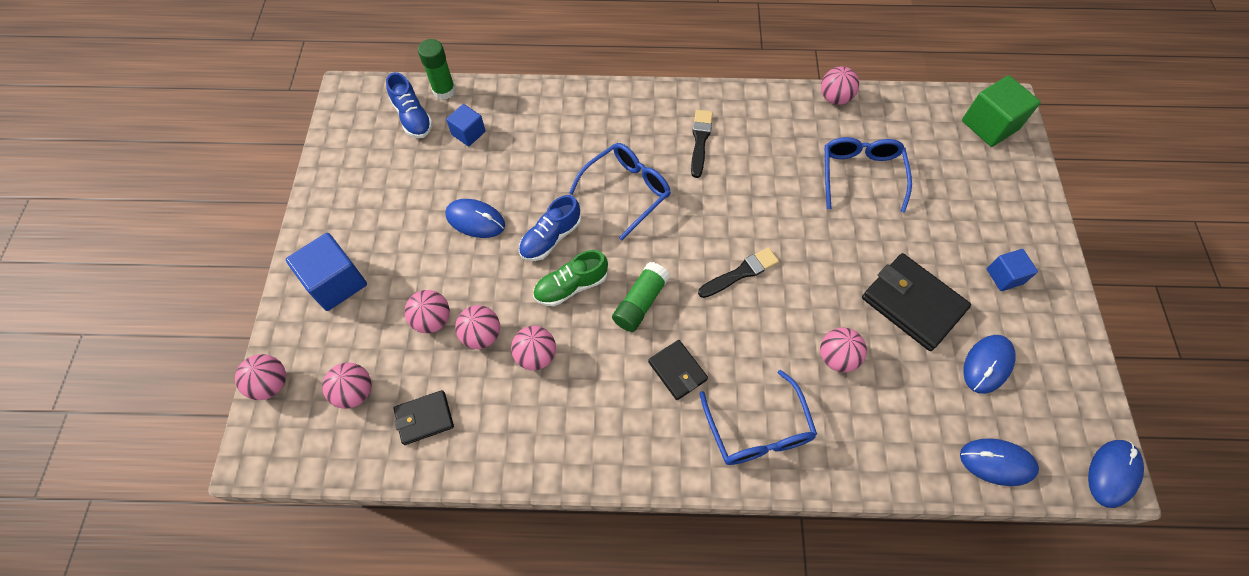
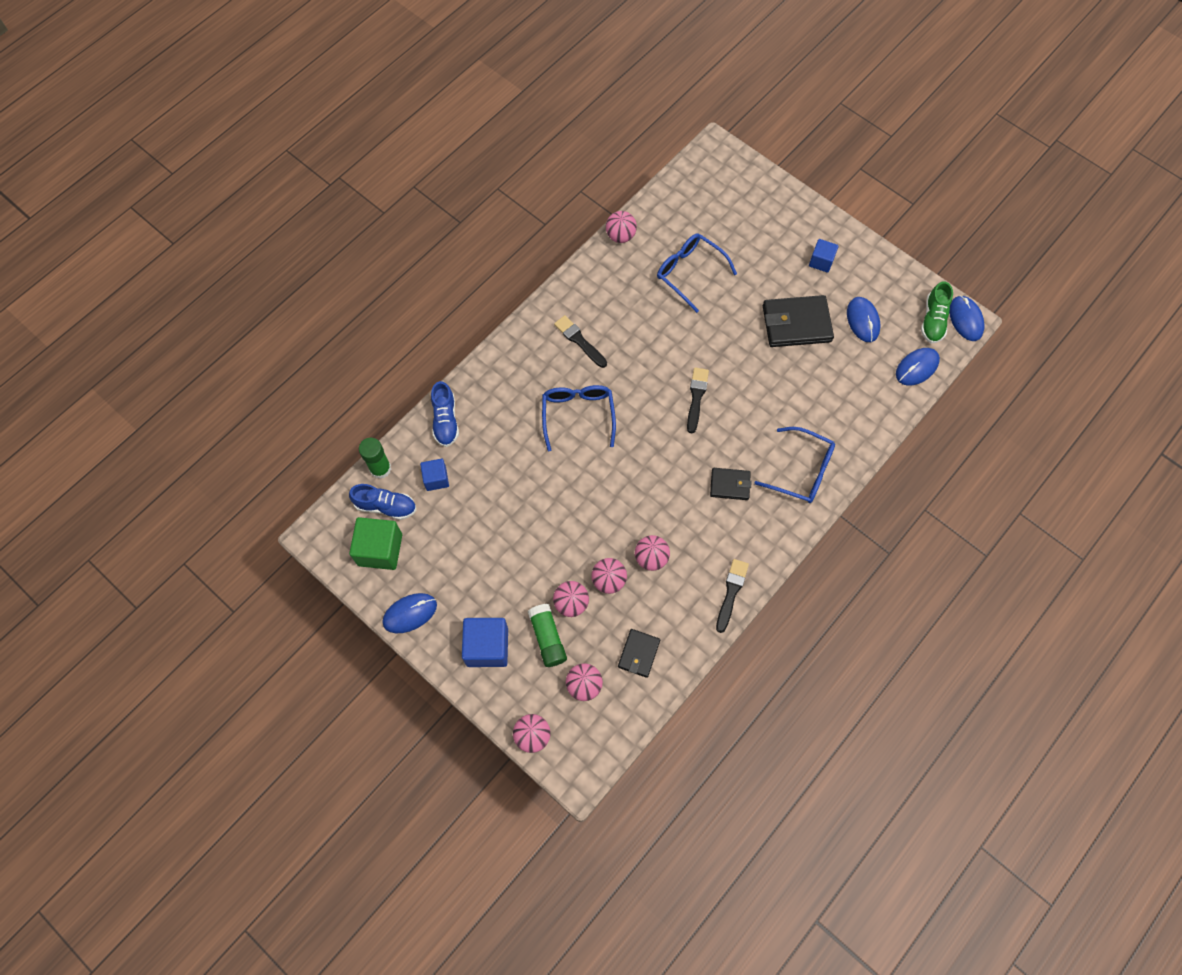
camera: 50 degrees left, 5 degrees up
(475, 220) = (515, 524): blue mouse -> blue mouse (410, 613)
(550, 238) = (572, 488): blue shoe -> blue shoe (445, 420)
(560, 459) = (731, 592): none -> black brush
(571, 286) = (620, 502): green shoe -> green shoe (933, 320)
(640, 302) = (667, 470): green glue stick -> green glue stick (547, 638)
(837, 357) = (794, 392): pink ball -> none
(989, 125) = (720, 172): green cube -> green cube (380, 550)

